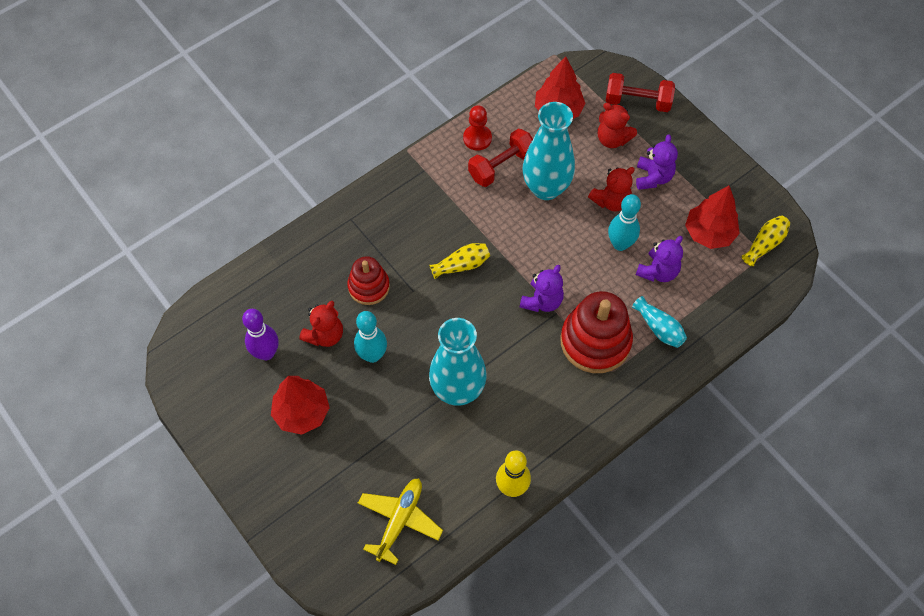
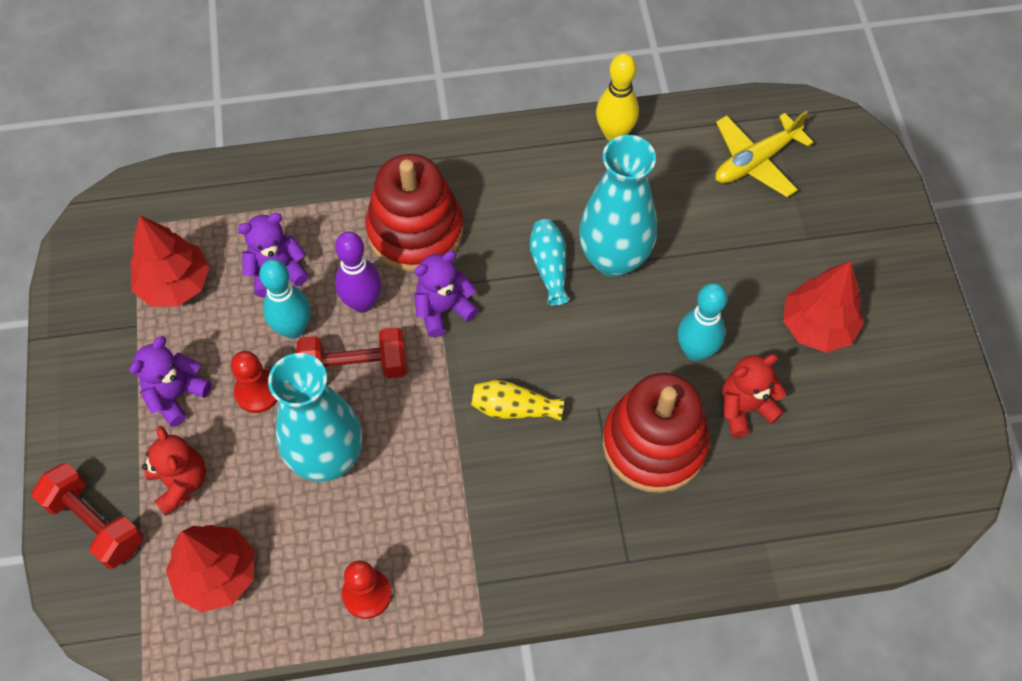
camera: 150 degrees left, 0 degrees up
(266, 353) = (833, 424): purple bowling pin -> purple bowling pin (362, 303)
(369, 287) = (654, 444): red stacking toy -> red stacking toy, size x1.66
(501, 166) = (364, 527): red dumbbell -> red dumbbell (355, 367)
(611, 201) = (257, 392): red teddy bear -> red pawn
(659, 328) = (331, 208): turquoise vase -> turquoise vase (549, 266)
(764, 244) = (123, 237): yellow vase -> none

